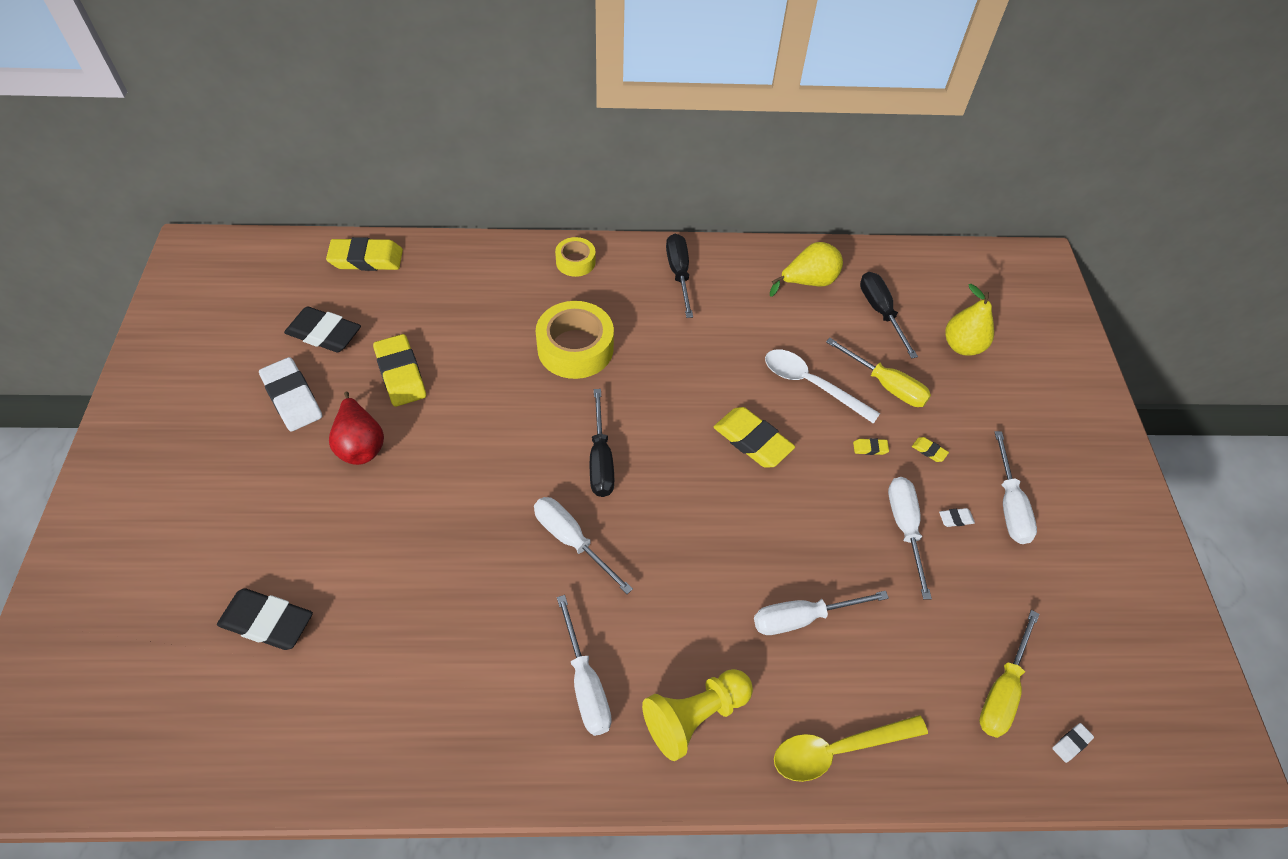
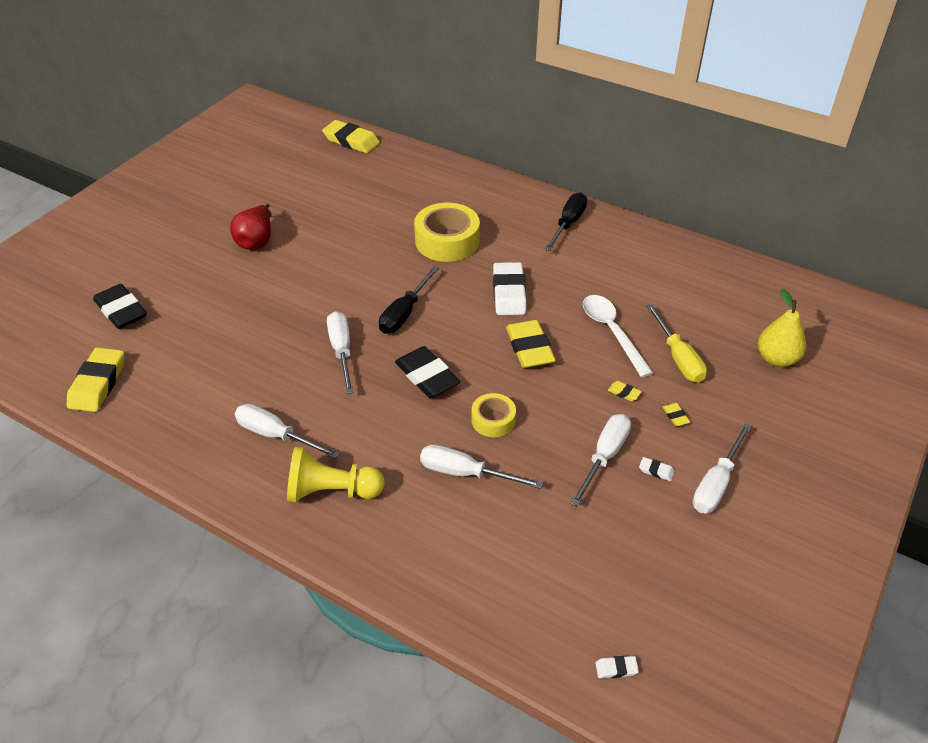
camera: 35 degrees right, 10 degrees down
(292, 398) = (239, 200): white eraser -> white eraser (509, 293)
(324, 334) = (288, 173): black eraser -> black eraser (427, 376)
(401, 374) = (316, 212): yellow eraser -> yellow eraser (98, 383)
(575, 262) = (494, 190): yellow tape -> yellow tape (493, 420)
(585, 684) = (276, 435): white screwdriver -> white screwdriver turned 105 degrees clockwise
(808, 282) = (673, 266): yellow pear -> none
(837, 750) = (416, 566): yellow spoon -> none
(880, 312) = (720, 308): black screwdriver -> none
(1002, 690) = (588, 601): yellow screwdriver -> none

